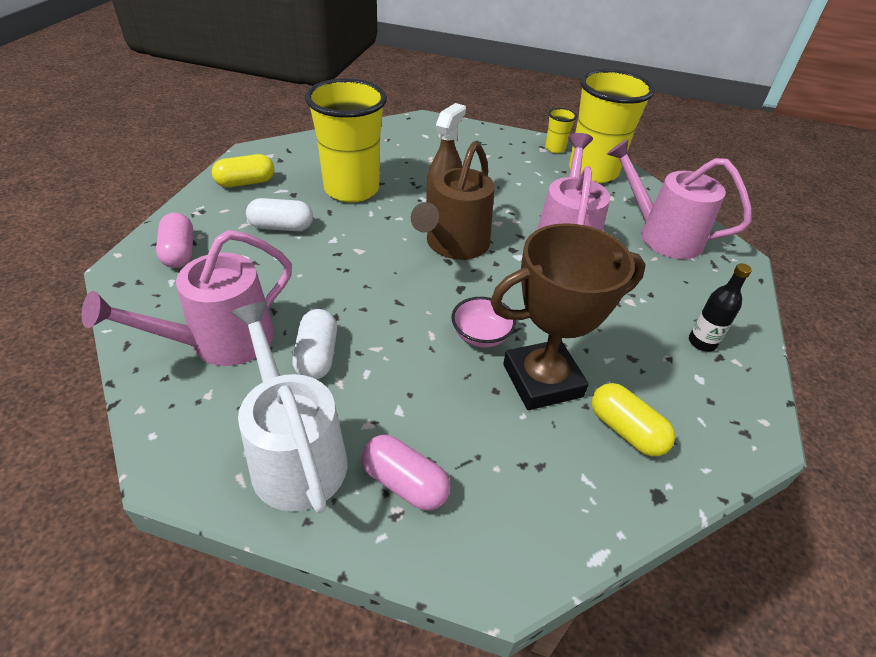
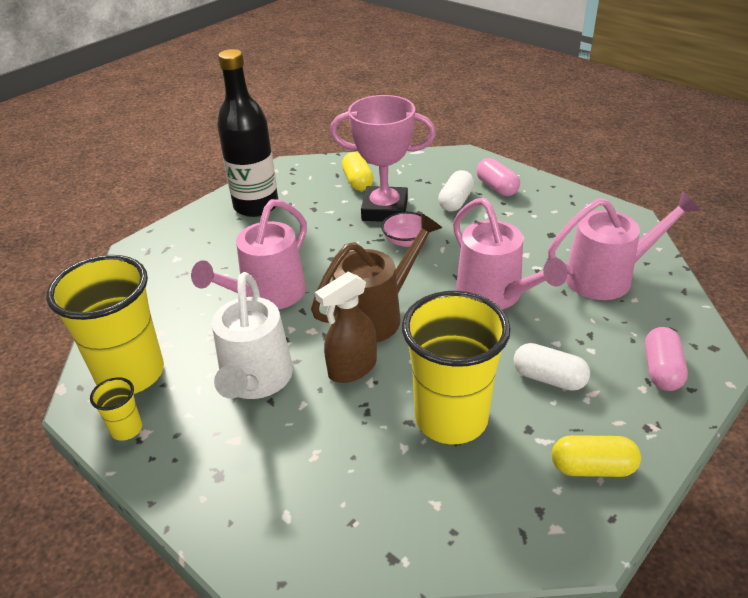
camera: 150 degrees left, 5 degrees down
(294, 454) = (556, 209): white watering can -> white watering can (255, 380)
(317, 356) = (533, 253): white capsule -> white capsule (456, 201)
(542, 380) = (385, 210): brown trophy -> pink trophy
(661, 235) = (171, 280): pink watering can -> pink watering can (495, 295)
(702, 342) = (256, 206): black bottle -> black bottle, size x2.21

